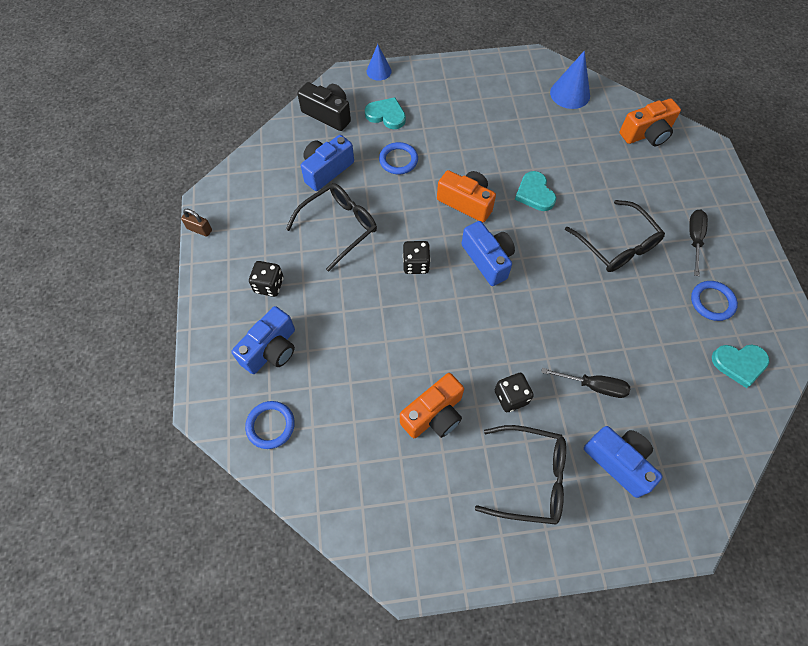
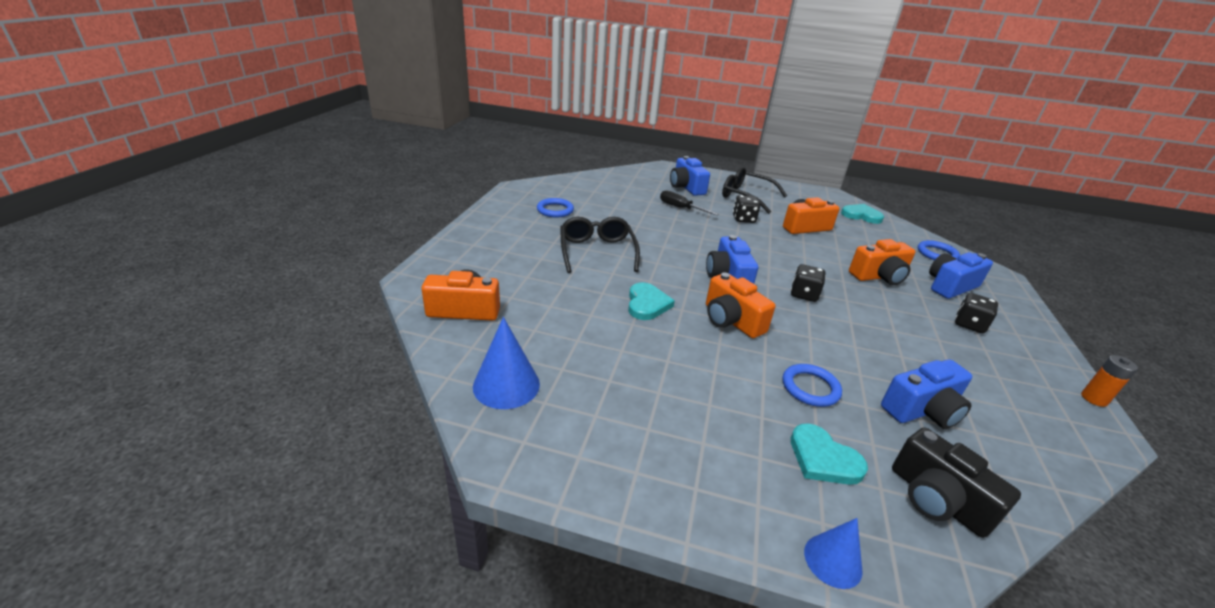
camera: 160 degrees left, 30 degrees down
(199, 229) = (1094, 399): brown padlock -> orange battery
(339, 227) = (894, 346): black glasses -> none
(345, 333) = (879, 276): none -> orange camera
(694, 239) = (525, 236): black screwdriver -> none
(739, 364) = (571, 190): turquoise heart -> turquoise heart (861, 215)

